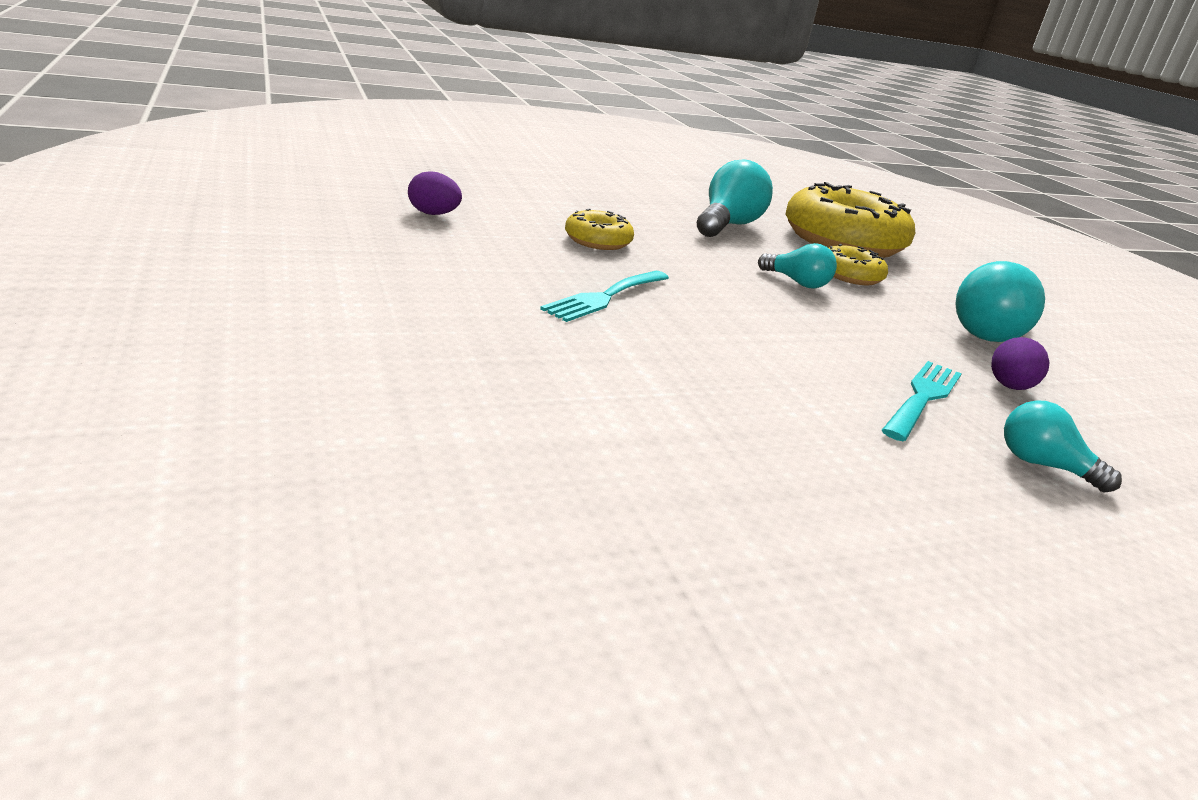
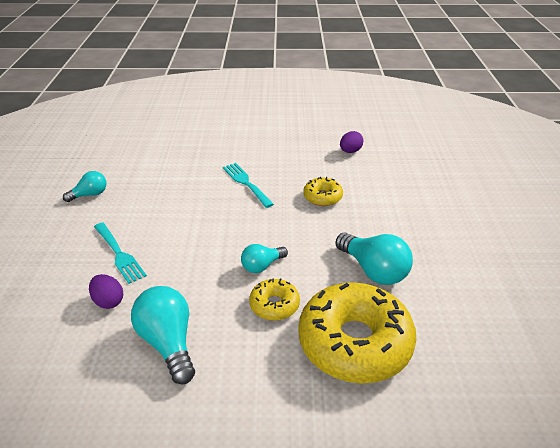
camera: 115 degrees right, 10 degrees up
(1042, 465) = (52, 266): turquoise light bulb -> turquoise light bulb (90, 195)

